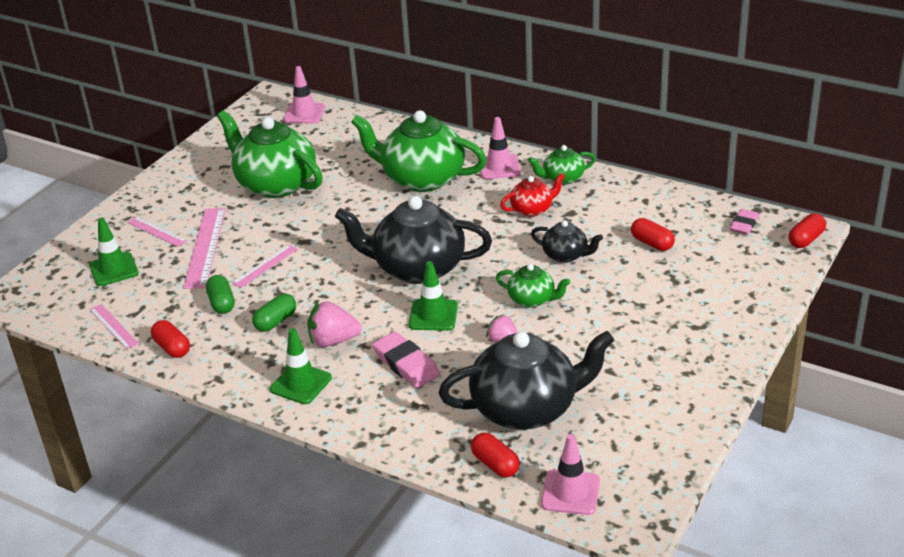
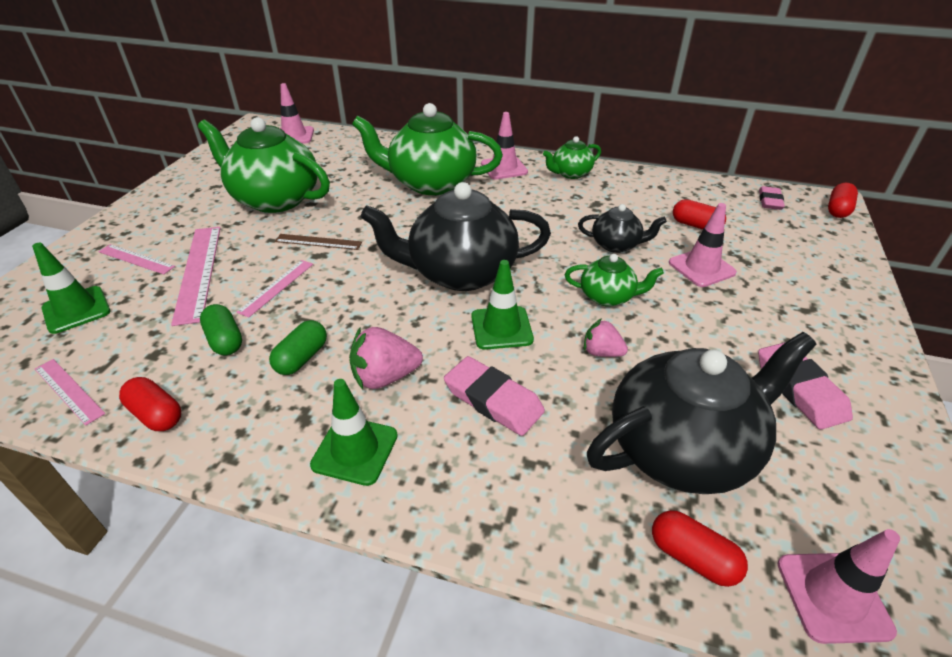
camera: 15 degrees left, 5 degrees up
(306, 229) = (318, 242): none -> brown ruler
(532, 209) = (556, 203): red teapot -> none
(630, 283) = (701, 268): none -> pink traffic cone
(642, 382) = (800, 389): none -> pink eraser

